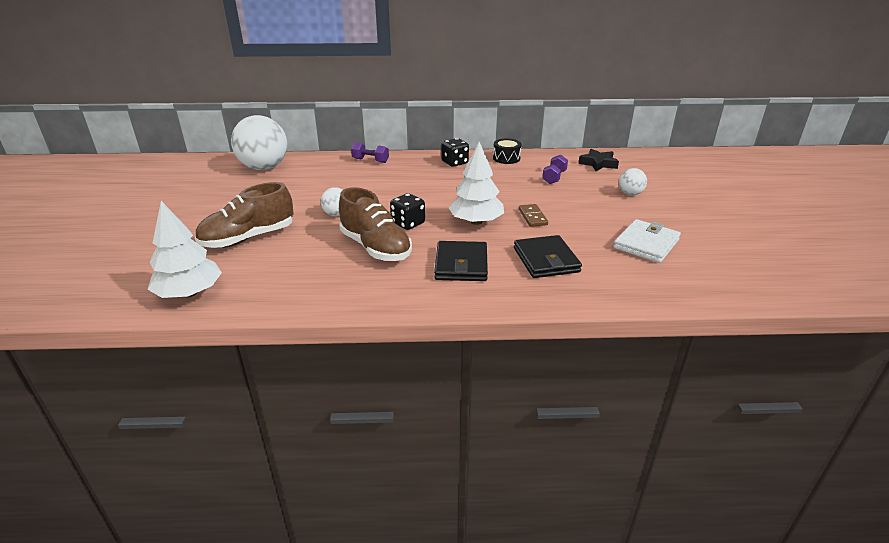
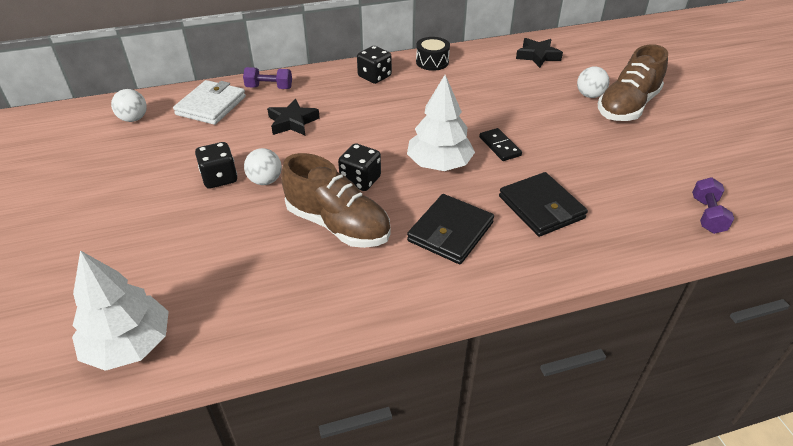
camera: 15 degrees left, 10 degrees up
(248, 238) = (167, 239): brown shoe -> brown shoe (627, 106)
(264, 167) = (133, 119): white ball -> white ball, size x0.46
(304, 208) = (219, 178): none -> black dice
(376, 183) = (292, 122): none -> black star
(461, 264) = (450, 232): black wallet -> black wallet turned 45 degrees clockwise
(532, 217) = (499, 146): brown domino -> black domino
(554, 177) = (498, 83): purple dumbbell -> purple dumbbell (707, 215)
(646, 244) = (635, 165): white wallet -> white wallet (211, 105)

